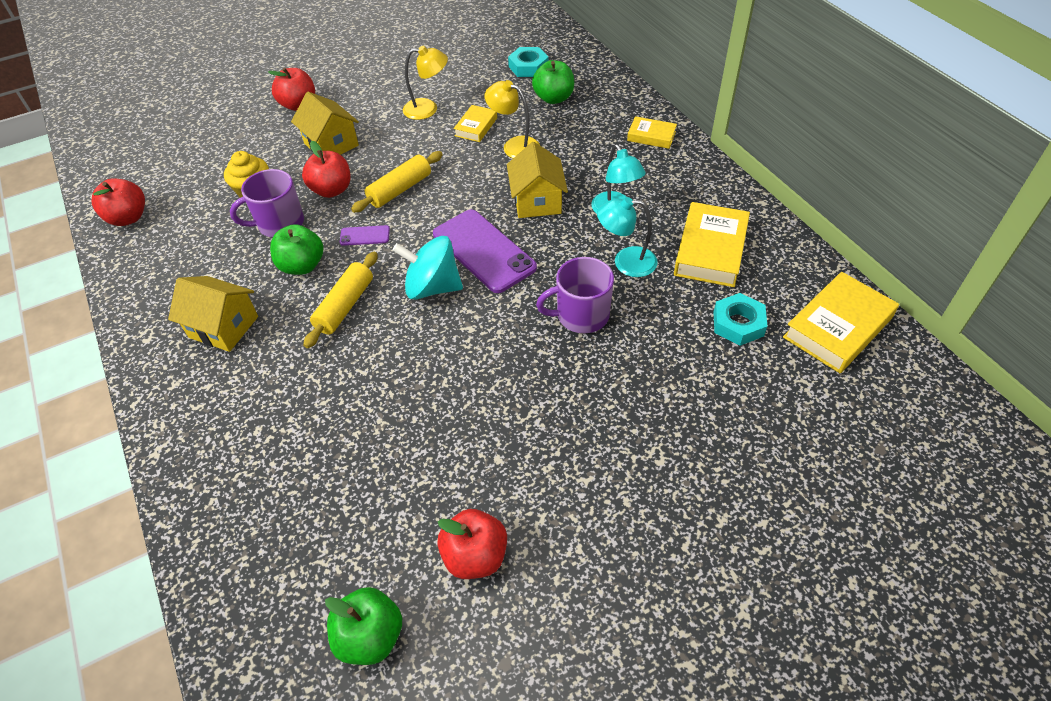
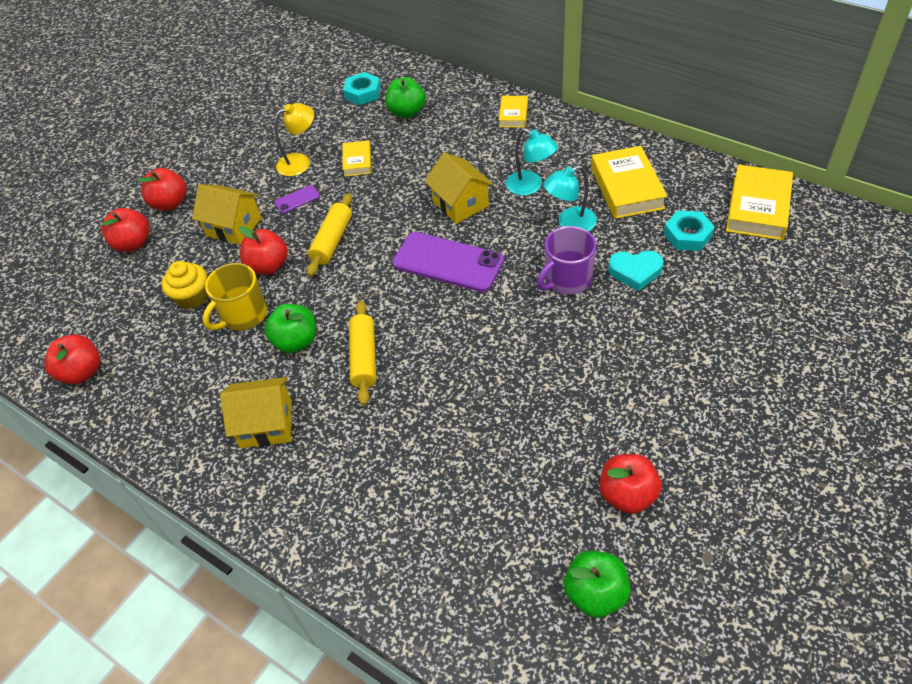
camera: 25 degrees left, 0 degrees up
(245, 128) = (133, 244): none -> red apple
(279, 224) = (243, 315): purple mug -> yellow mug
(365, 236) = (333, 292): purple phone -> purple phone (297, 199)
(432, 287) = (428, 310): turquoise spinning top -> none
(514, 145) = (404, 165): yellow lamp -> none
(651, 136) = (513, 115): yellow book -> yellow book turned 75 degrees counterclockwise
(655, 337) = (635, 271): none -> turquoise heart

